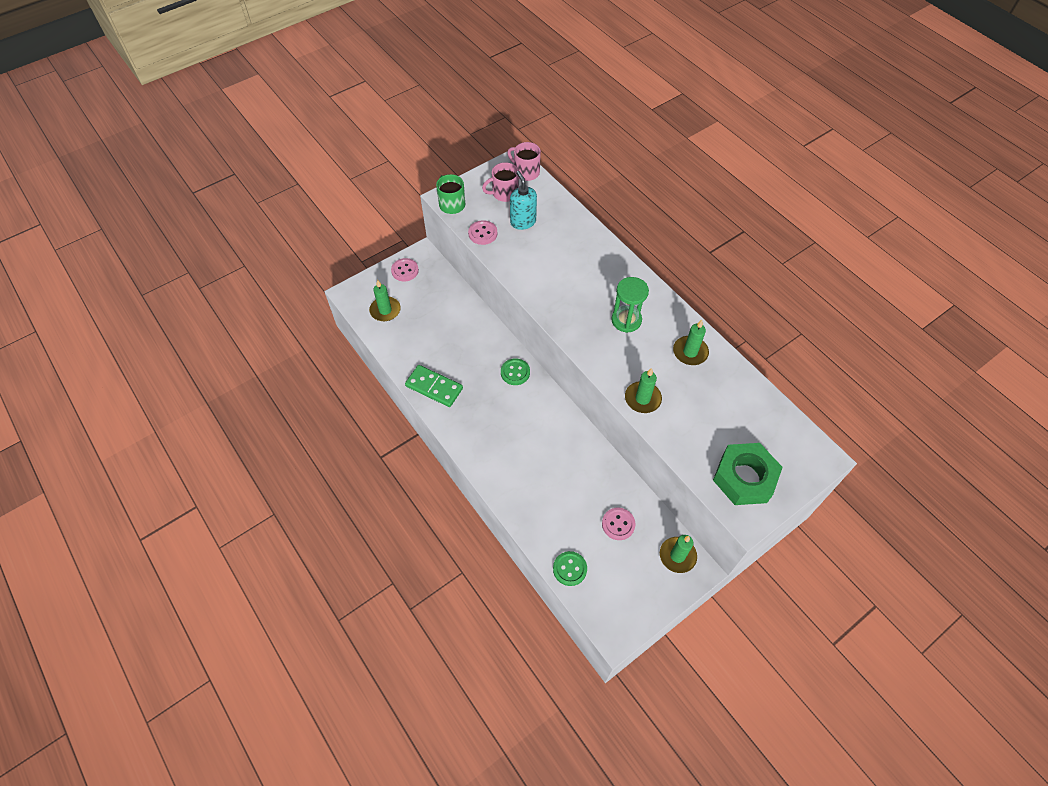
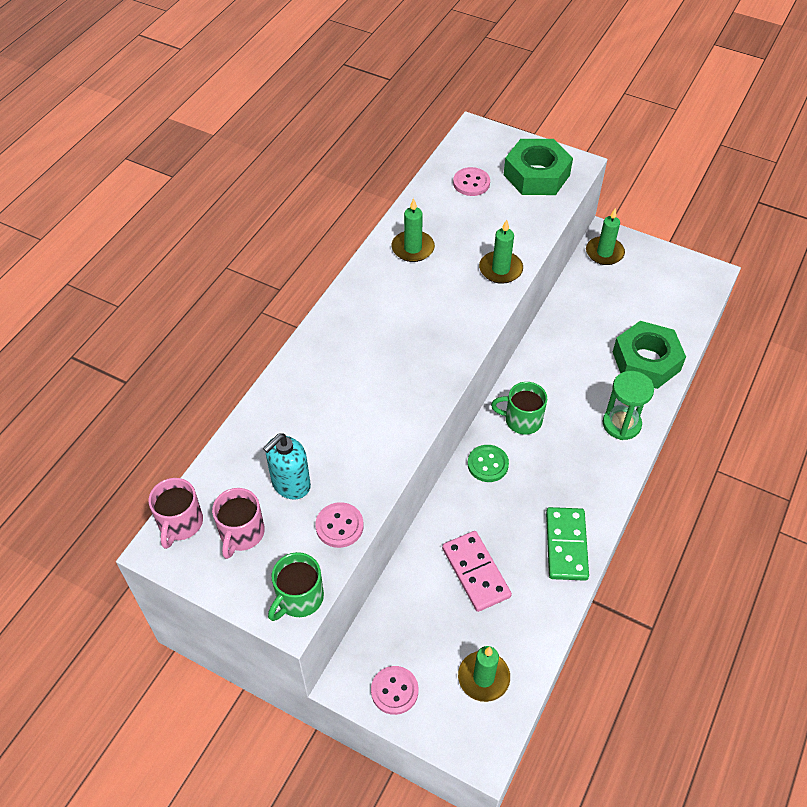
camera: 115 degrees left, 5 degrees down
(446, 333) = (475, 572): none -> pink domino
(504, 193) = (241, 533): pink mug -> pink mug turned 60 degrees clockwise
(539, 408) = (522, 420): none -> green mug
(548, 519) = (646, 361): none -> green nut
(569, 569) = (681, 326): green button -> none
(618, 524) = (607, 304): pink button -> pink button (471, 183)
(626, 320) = (402, 315): green hourglass -> green hourglass (621, 424)

